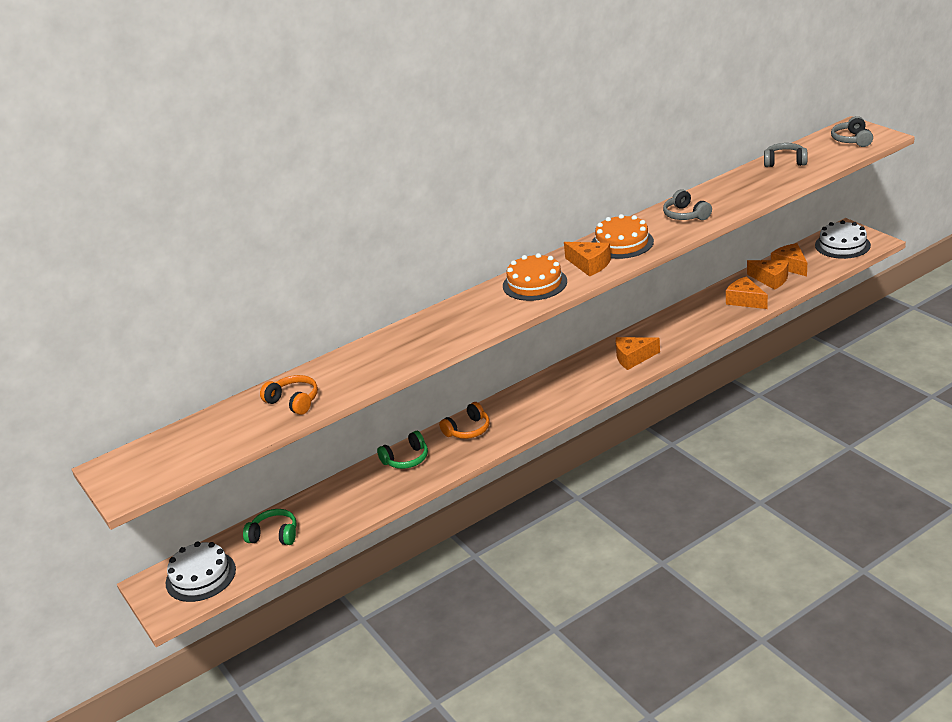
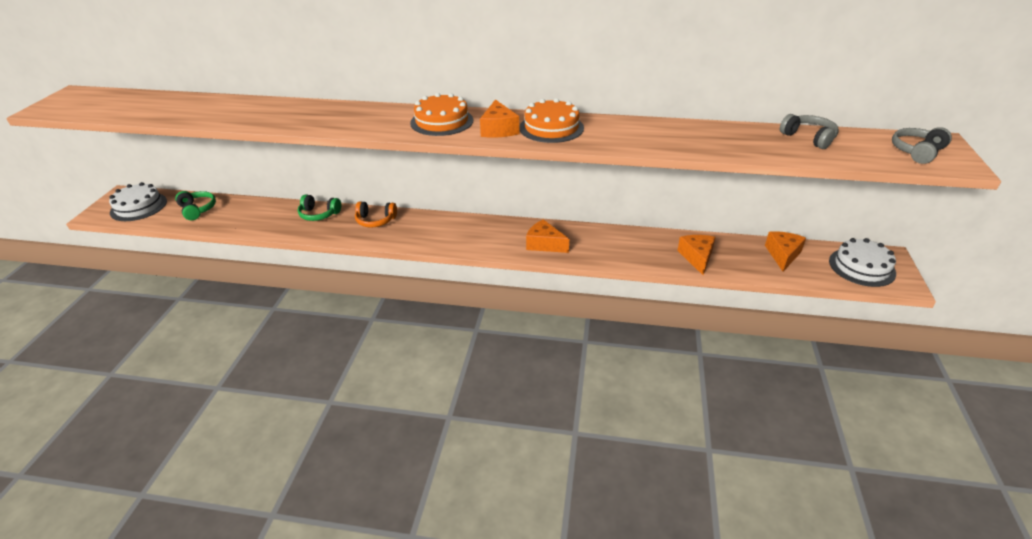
camera: 40 degrees right, 5 degrees up
(294, 401) = (191, 110): orange headphones -> none
(685, 215) = (638, 134): grey headphones -> none
(771, 279) = (747, 255): orange cheese -> none

